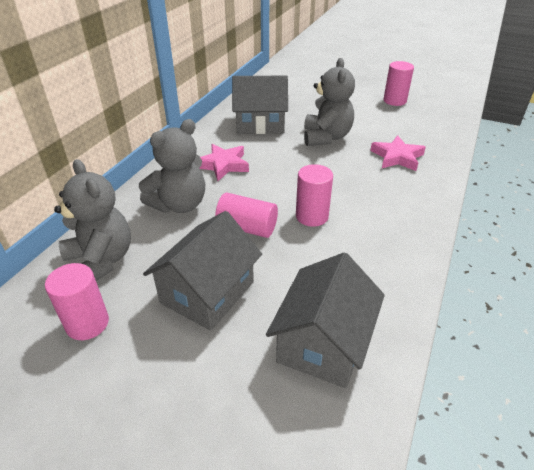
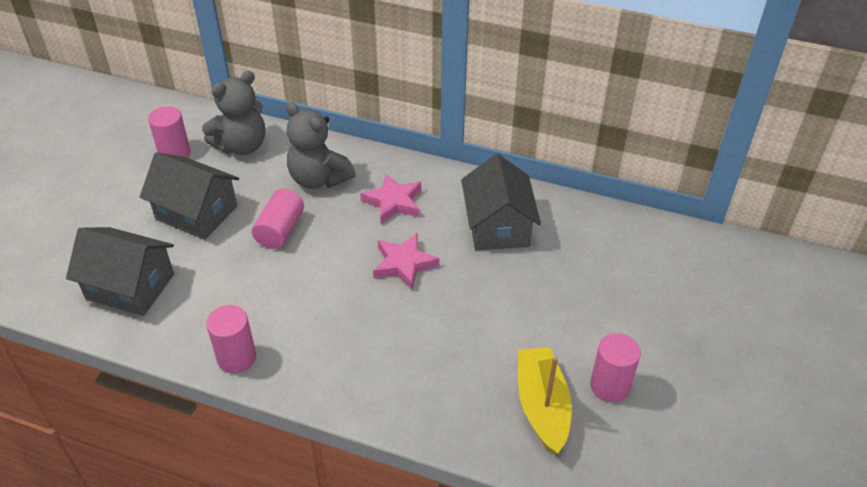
camera: 85 degrees right, 5 degrees up
(312, 216) = (296, 279): pink cylinder -> pink cylinder (236, 358)
(326, 137) = (470, 294): grey teddy bear -> none
(397, 157) = (425, 369): pink star -> pink star (404, 264)
(415, 120) = (542, 406): none -> yellow boat

